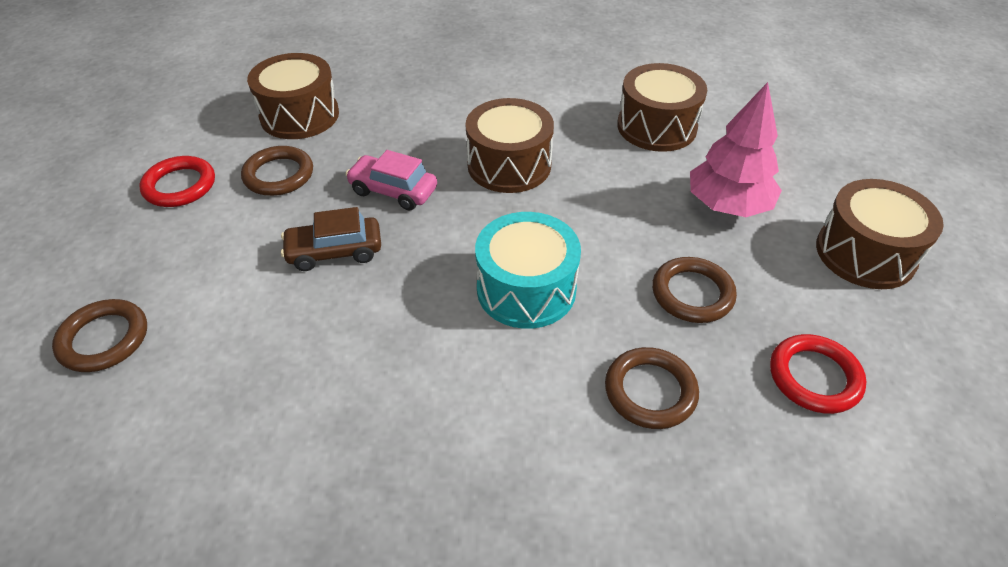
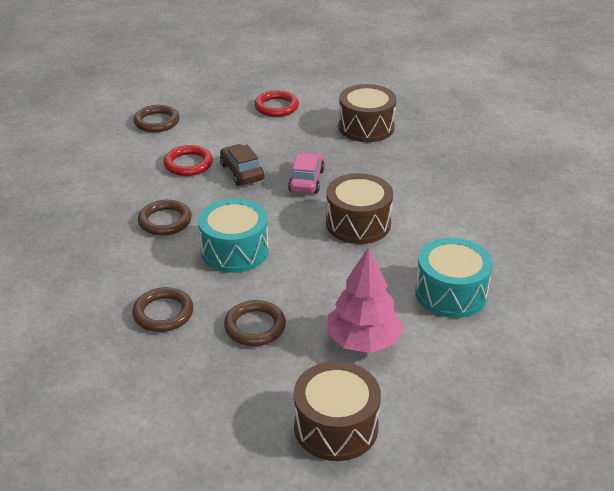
camera: 75 degrees right, 10 degrees down
(279, 175) = (301, 136): brown ring -> brown ring (165, 221)
(656, 127) = (451, 293): brown drum -> turquoise drum
(814, 377) = (192, 391): red ring -> red ring (188, 164)

